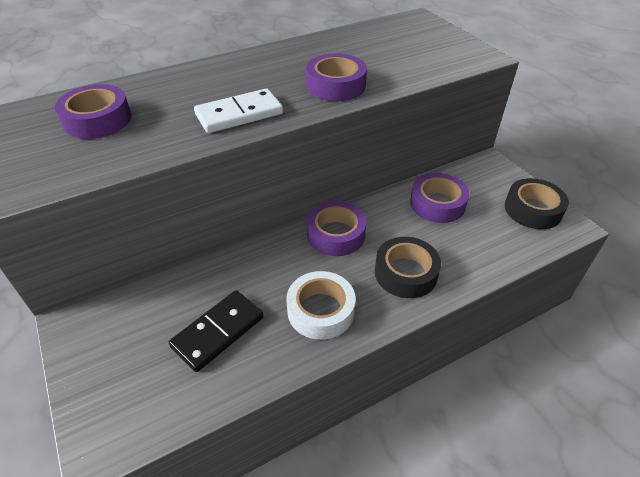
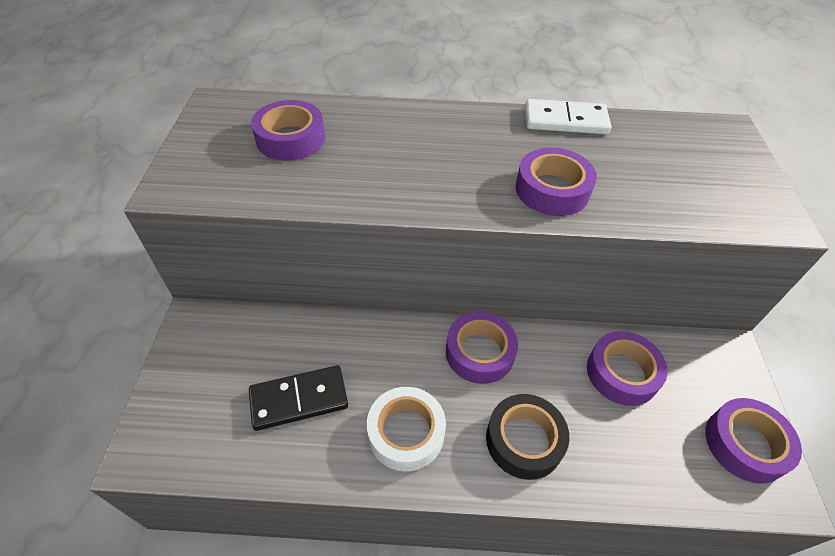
camera: 30 degrees right, 5 degrees up
(239, 114) = (422, 186): white domino -> white domino (565, 120)
(533, 209) = (745, 444): black tape -> purple tape

